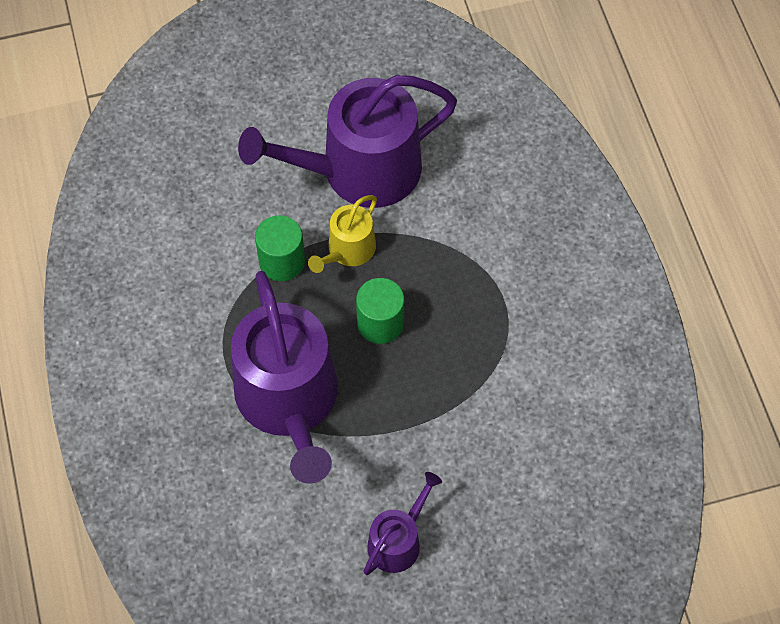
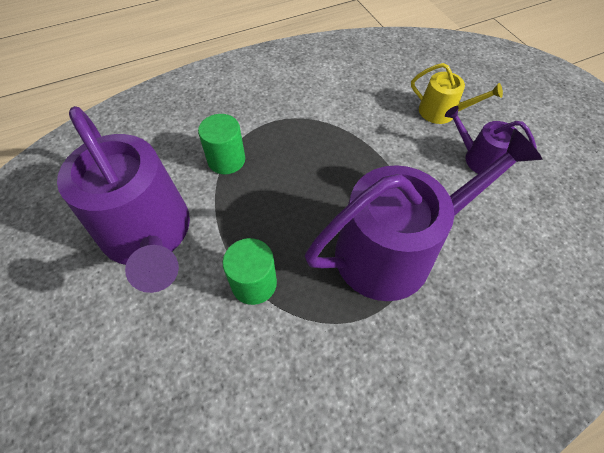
camera: 100 degrees left, 5 degrees down
(348, 250) = (236, 230): yellow watering can -> yellow watering can (442, 112)
(380, 323) = (303, 195): green cylinder -> green cylinder (226, 160)

